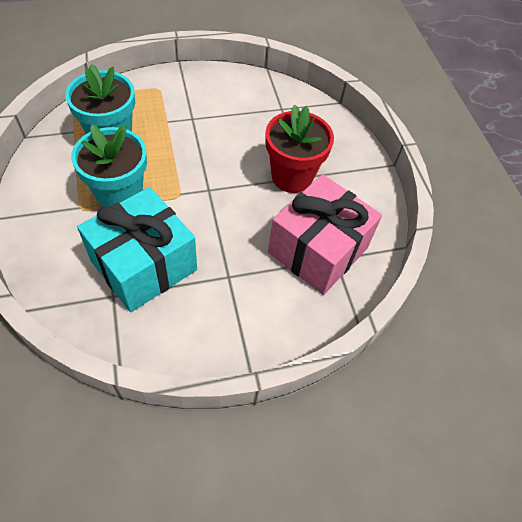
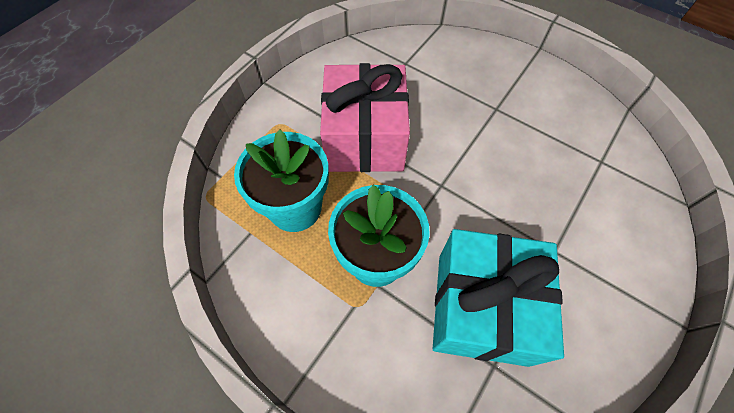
camera: 35 degrees left, 5 degrees up
(292, 176) = (487, 117): red flower pot -> none
(318, 250) = (583, 165): pink gift -> pink gift (365, 138)

